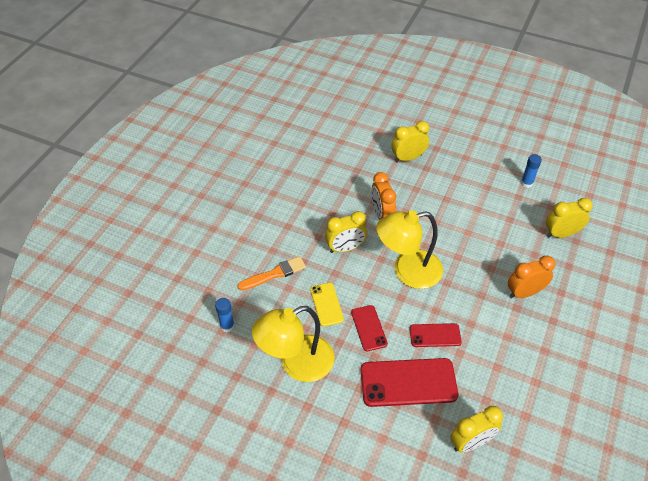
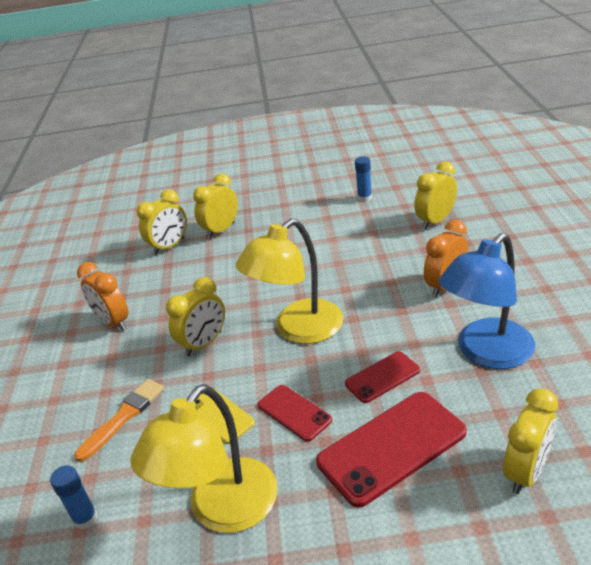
camera: 25 degrees left, 15 degrees down
(366, 154) = (169, 246): none -> yellow clock
(381, 214) = (226, 291): orange clock -> orange clock (113, 322)
(510, 357) = (486, 353): none -> blue lamp

